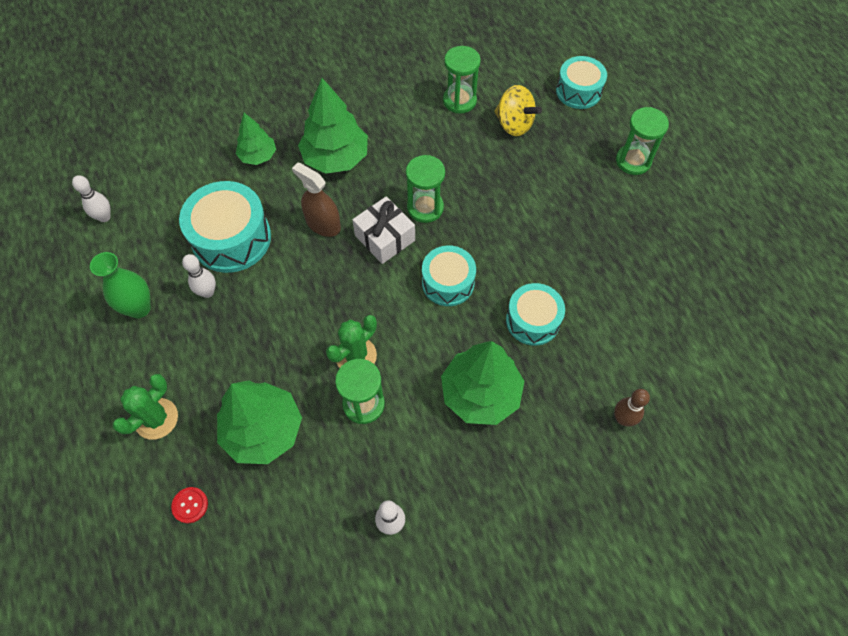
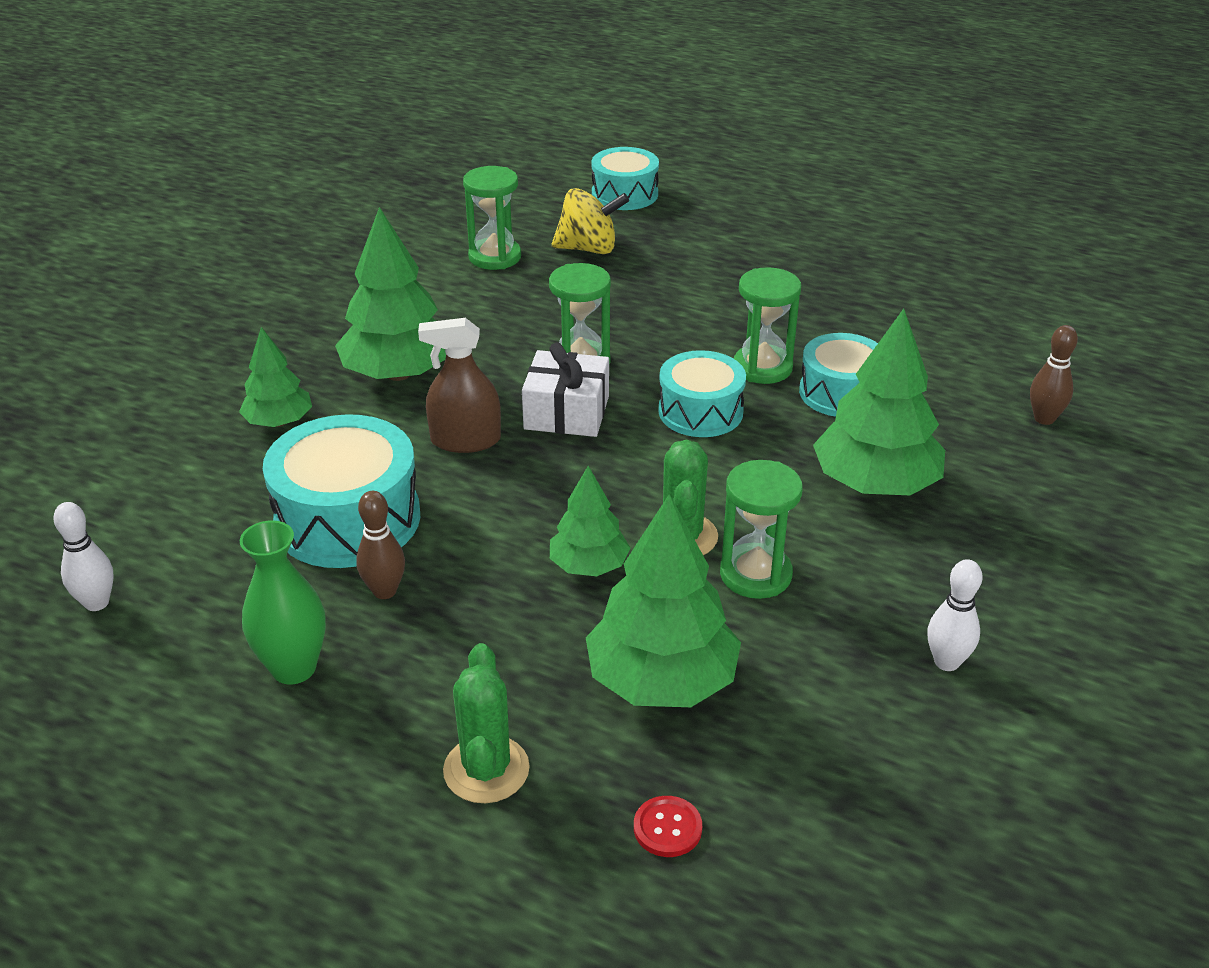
camera: 40 degrees left, 25 degrees down
(207, 292) = (384, 591): white bowling pin -> brown bowling pin
(299, 342) = (589, 566): none -> green tree
(633, 161) = (760, 221): green hourglass -> green hourglass (762, 367)

